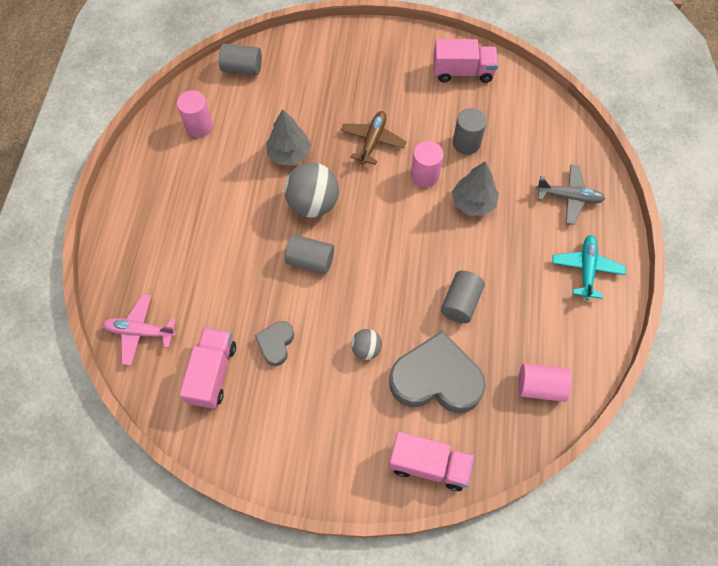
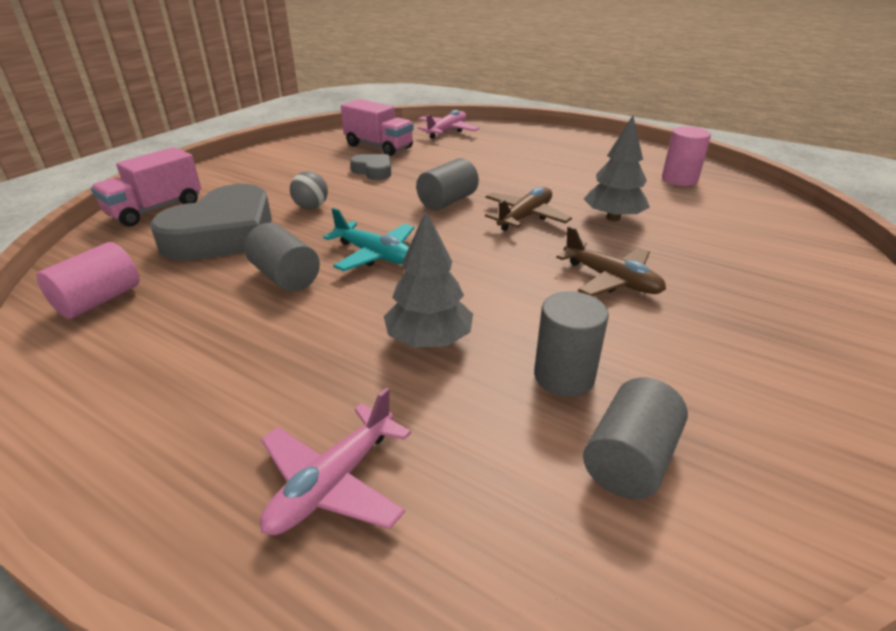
camera: 115 degrees right, 30 degrees down
(242, 68) = (781, 216): grey cylinder -> grey cylinder (629, 459)
(313, 204) = (525, 217): grey ball -> brown plane
(425, 175) = (517, 308): pink cylinder -> none
(462, 72) = (778, 442): pink truck -> none
(569, 197) = (333, 483): grey plane -> pink plane
(586, 269) = (170, 431): turquoise plane -> turquoise plane (375, 255)

